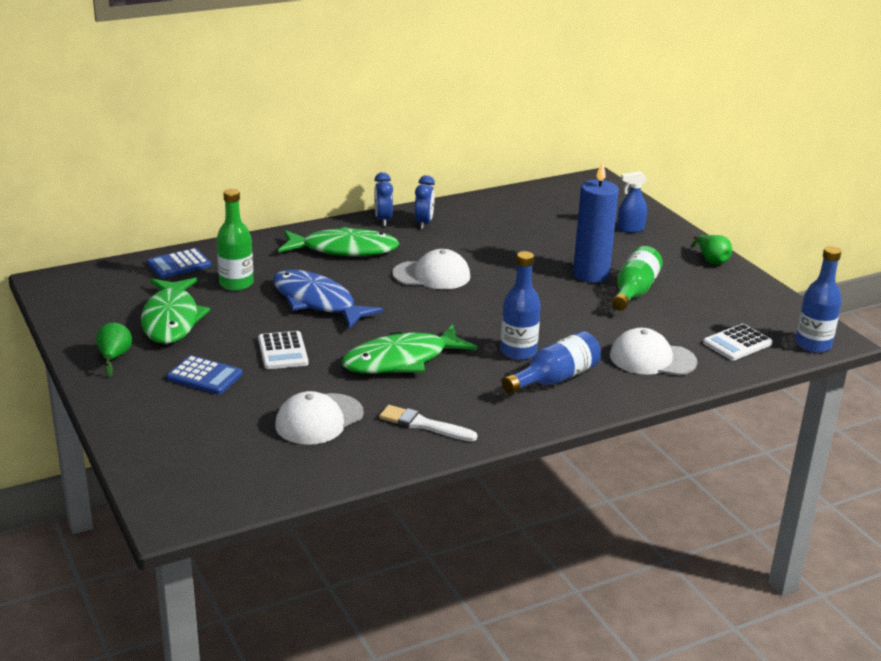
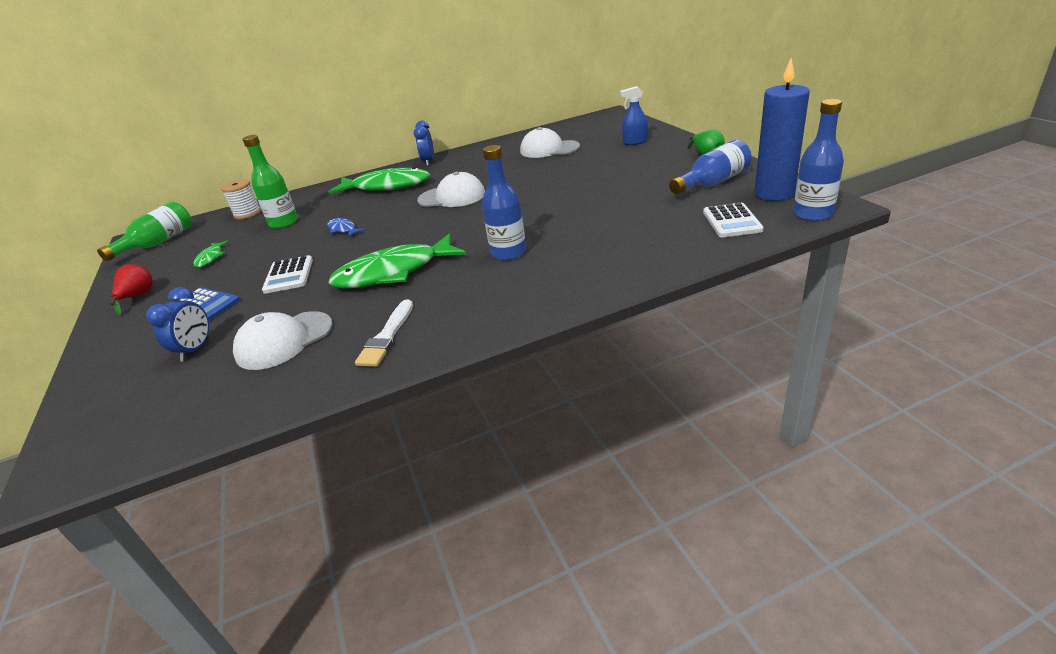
camera: 10 degrees right, 5 degrees up
(114, 358) = (138, 297): green pear -> red pear
(171, 319) = (211, 258): green fish -> green fish, size x0.45
(179, 264) = (247, 213): blue calculator -> white spool
(317, 302) = (343, 229): blue fish -> blue fish, size x0.45
(424, 223) = (461, 160): blue clock -> blue clock (196, 350)
(424, 425) = (387, 336): white brush -> white brush turned 105 degrees counterclockwise
(555, 379) = (538, 275): blue bottle -> blue bottle (712, 183)
(591, 274) = (593, 179): blue candle -> blue candle (774, 193)
(634, 292) = (631, 188): green bottle -> green bottle (158, 243)
(652, 359) = (642, 245): white cap -> white cap (549, 149)
(737, 343) = (732, 221): white calculator -> white calculator turned 60 degrees counterclockwise

